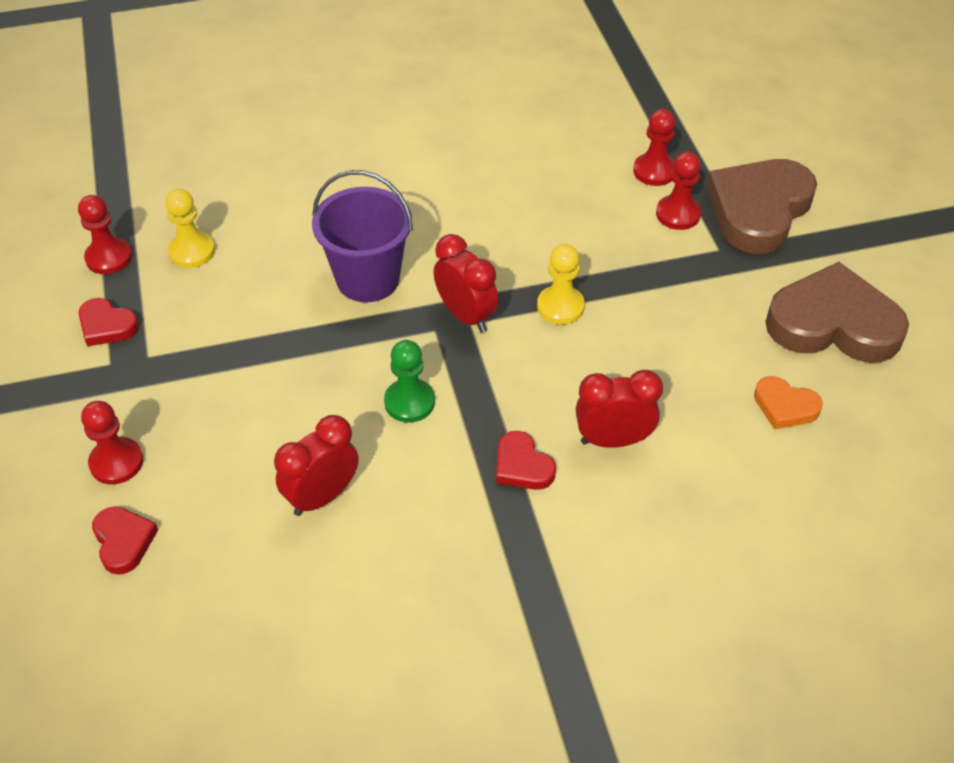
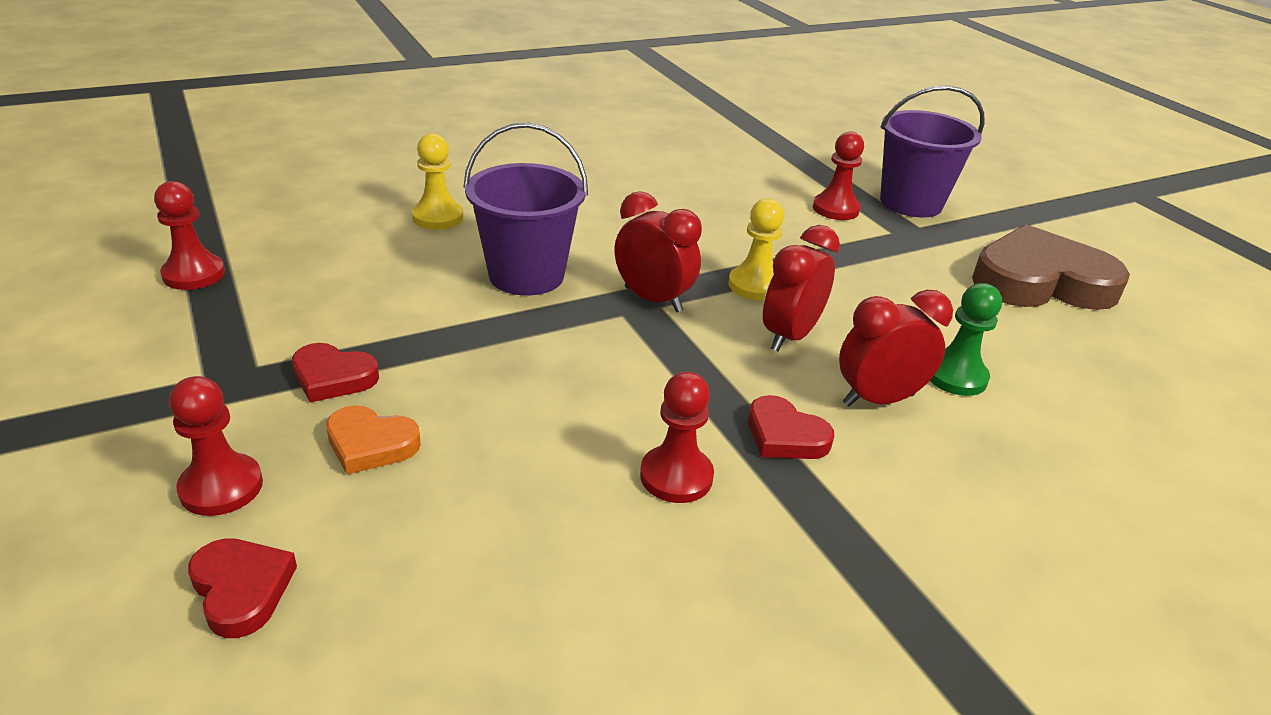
camera: 15 degrees left, 15 degrees down
(107, 326) = (195, 338): red heart -> red heart (333, 377)
(192, 251) = (303, 263): yellow pawn -> yellow pawn (438, 217)
(322, 496) = (536, 496): red clock -> red clock (790, 336)
(409, 402) = (618, 384): green pawn -> green pawn (955, 376)
(654, 171) = (794, 180): red pawn -> red pawn (676, 476)
(758, 210) = (911, 203): brown heart -> purple bucket
(785, 406) = (1043, 352): orange heart -> orange heart (370, 444)

